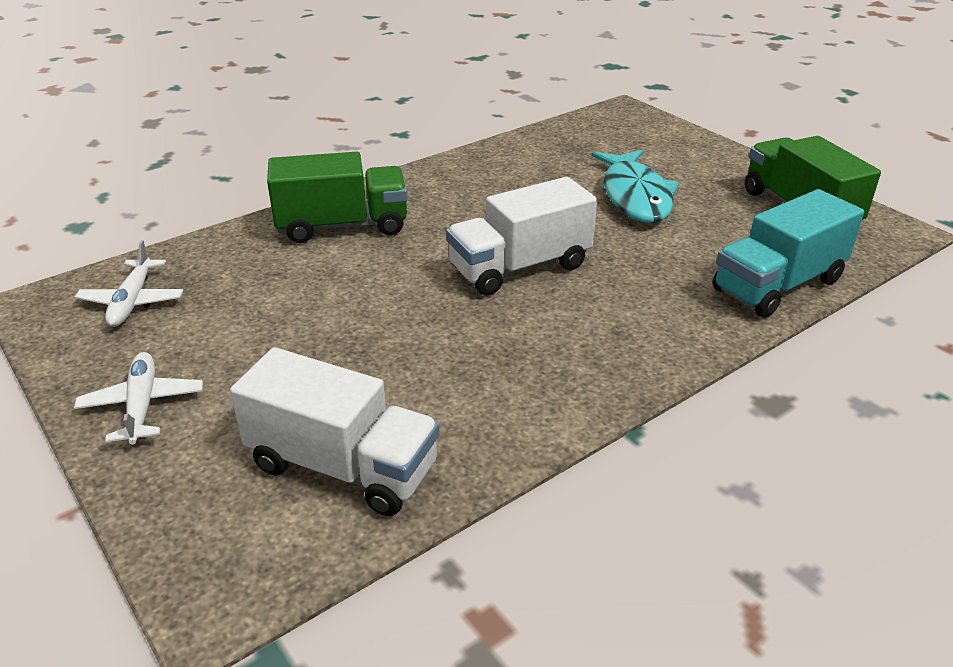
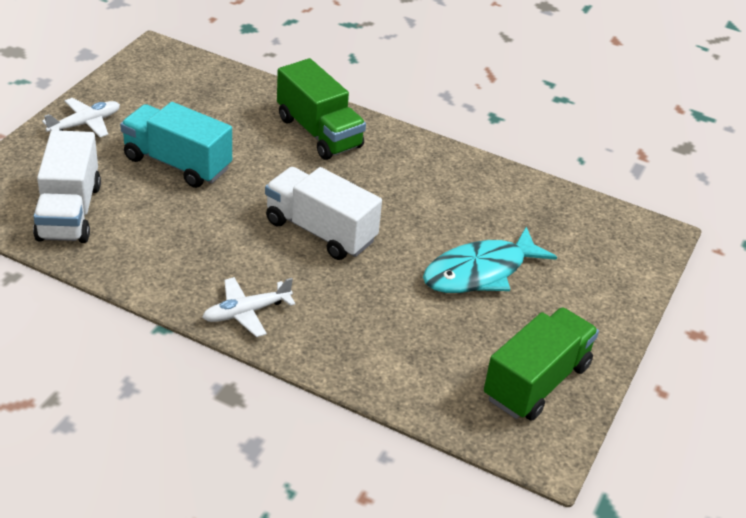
camera: 60 degrees right, 5 degrees up
(132, 301) = (176, 81): white plane -> white plane (246, 312)
(777, 285) = (387, 378): turquoise truck -> turquoise truck (177, 163)

